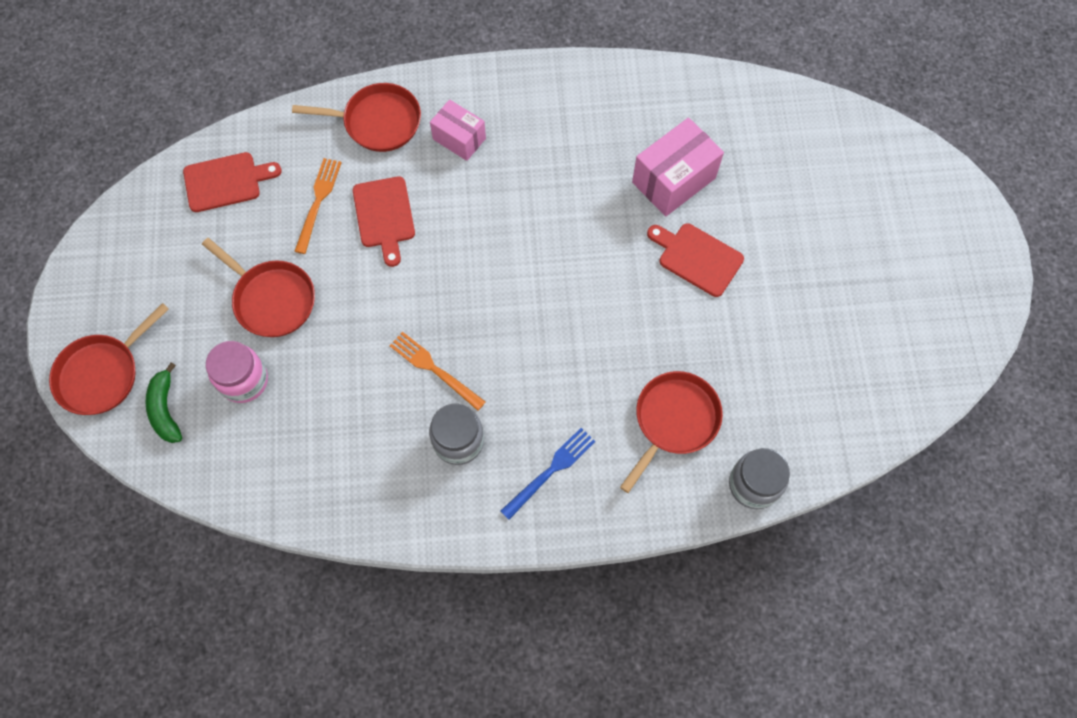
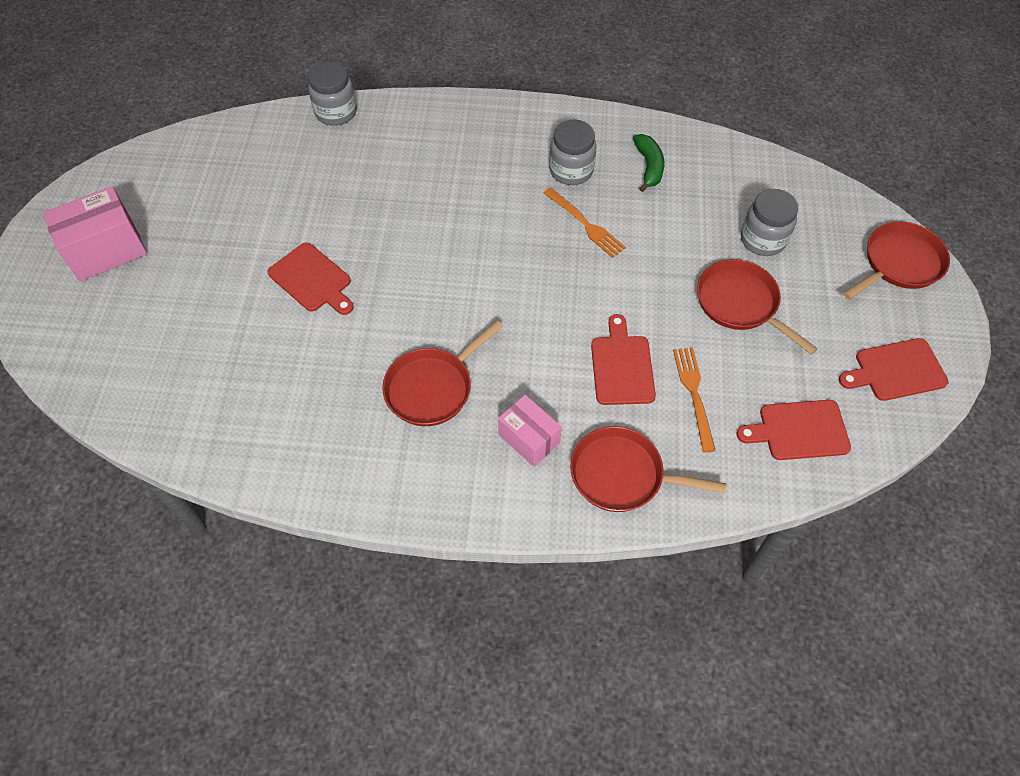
camera: 170 degrees left, 10 degrees down
(129, 251) = (896, 371): none -> red cutting board
(165, 409) = (833, 227): green banana -> green banana (649, 166)
(244, 380) = (763, 240): pink jar -> grey jar
(318, 201) = (693, 393): orange fork -> orange fork turned 150 degrees clockwise
(551, 470) = (496, 142): blue fork -> none
(673, 180) = (306, 356): pink box -> pink box (106, 250)
(674, 421) = (384, 160): red pan -> red pan (432, 387)

